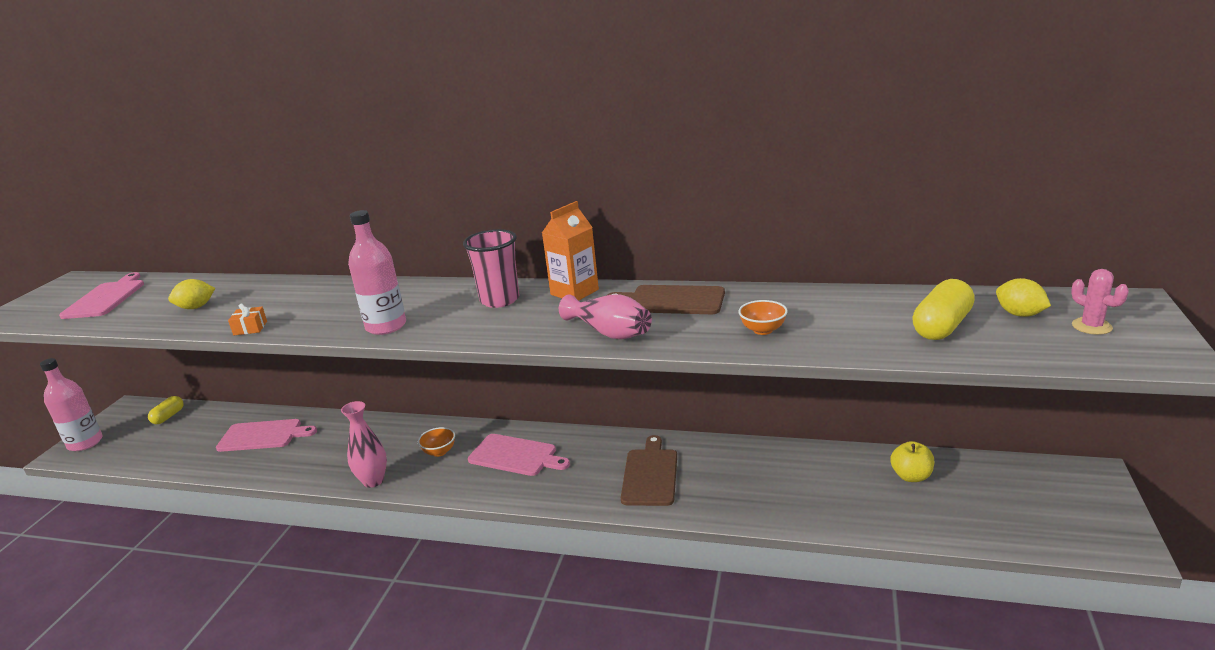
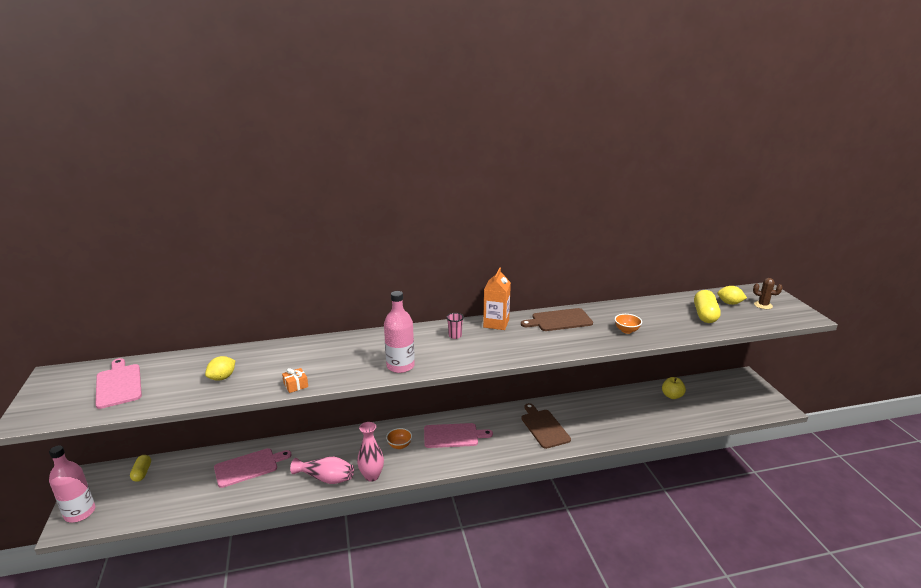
camera: 30 degrees left, 0 degrees up
(499, 300) = (455, 336): pink cup -> pink cup, size x0.51
(609, 332) = (548, 346): pink vase -> pink vase (326, 478)
(1091, 326) = (763, 305): pink cactus -> brown cactus

